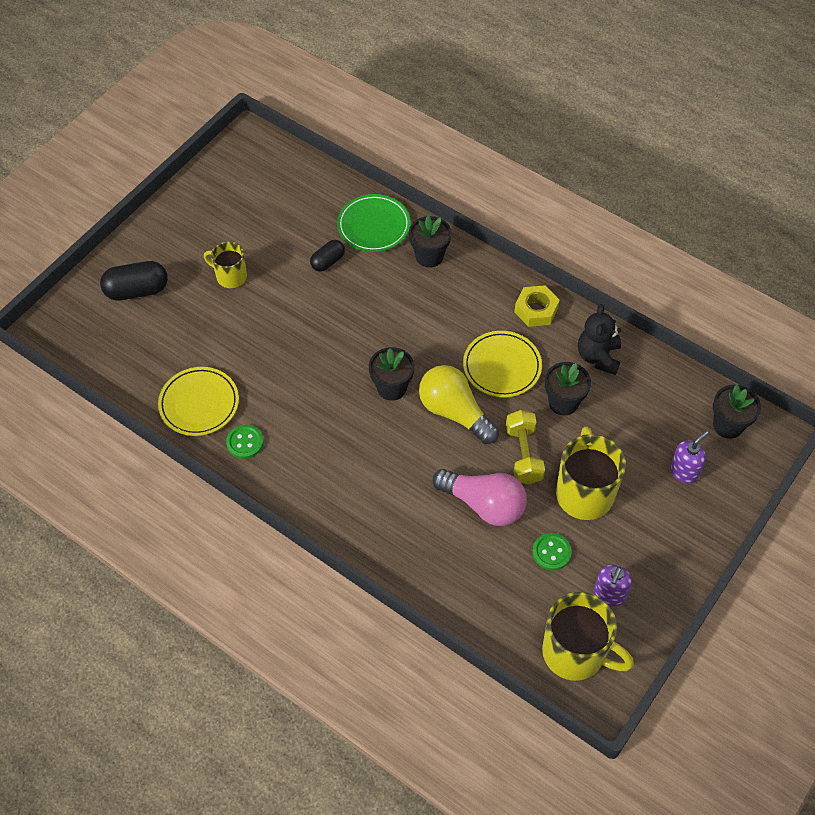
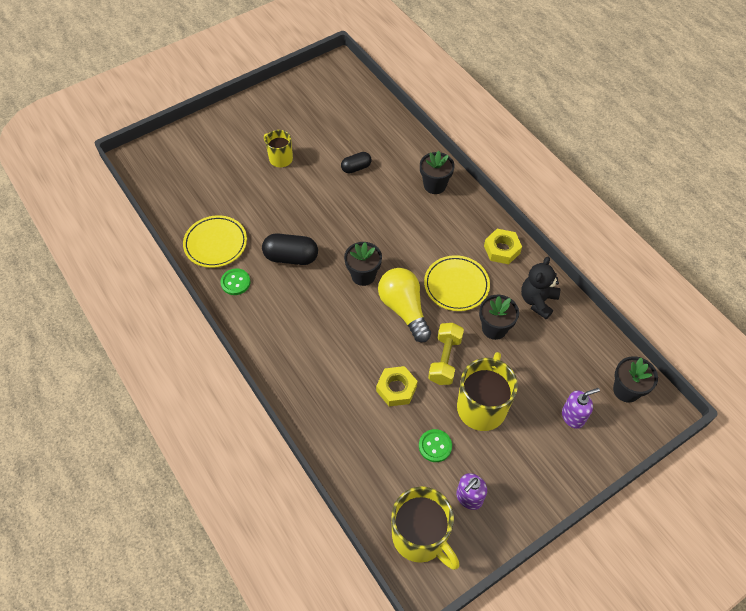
camera: 20 degrees right, 0 degrees up
(137, 290) = (209, 149): black capsule -> black capsule (291, 257)
(374, 226) = (402, 151): green plate -> none
(483, 504) = (396, 389): pink light bulb -> yellow nut

